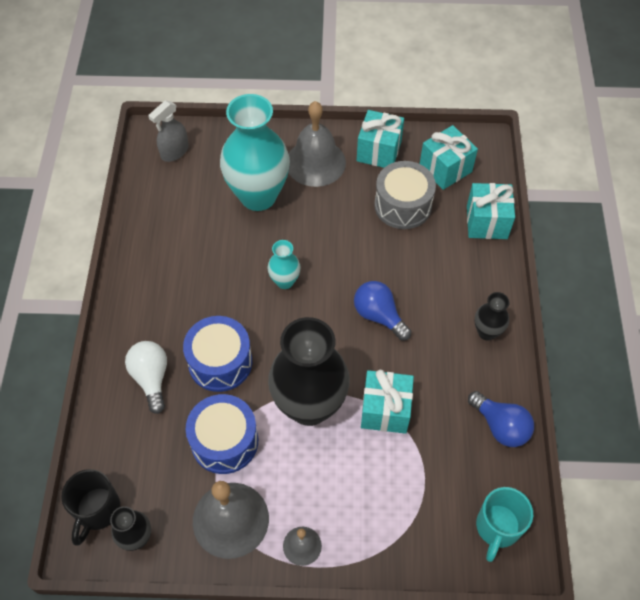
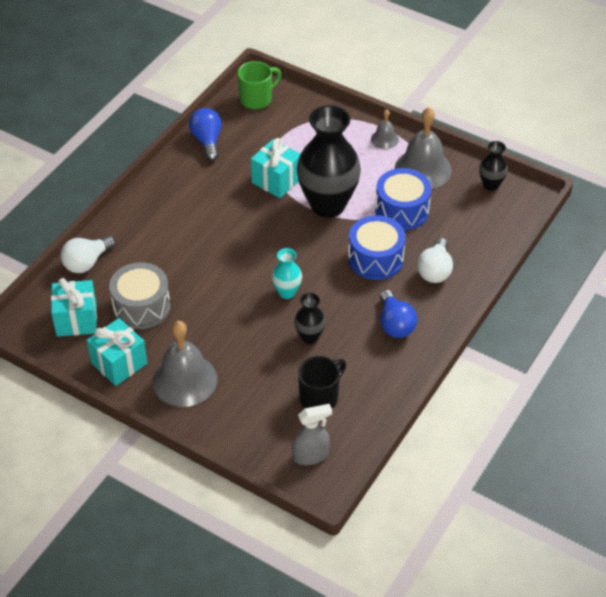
camera: 150 degrees left, 10 degrees down
(97, 510) = (511, 209): black mug -> black mug (320, 397)
(258, 196) = (259, 373): turquoise vase -> none
(379, 316) = (232, 236): blue light bulb -> blue light bulb (395, 324)
(487, 222) = (87, 262): turquoise gift -> white light bulb
(487, 332) = (163, 193): black vase -> black vase (309, 337)
(497, 528) = (257, 99): turquoise mug -> green mug

